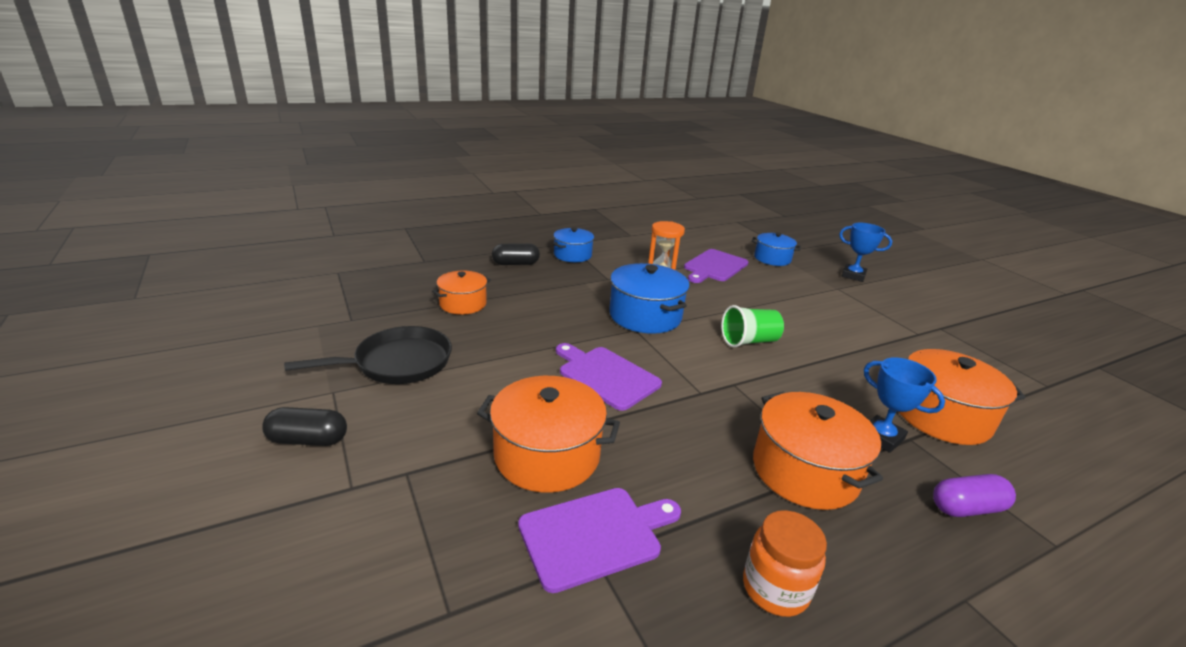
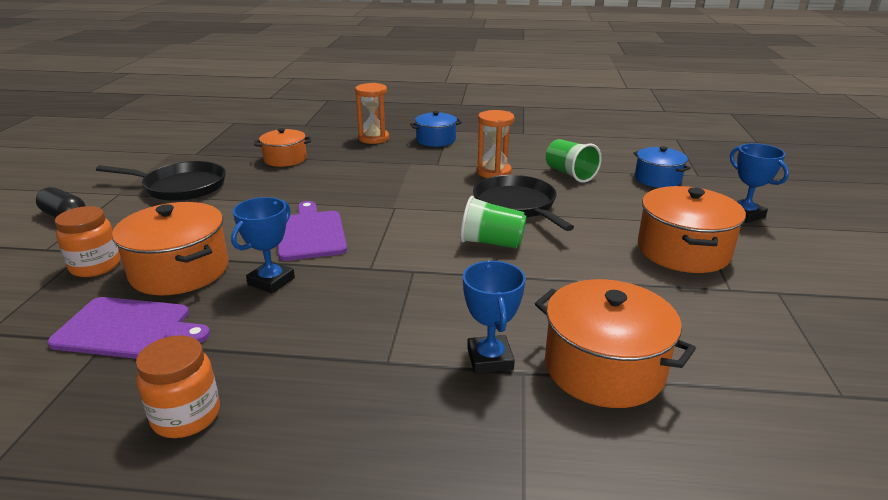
camera: 35 degrees right, 0 degrees up
(449, 484) = (95, 266): none -> orange jar
(515, 264) = (373, 138): black capsule -> orange hourglass
(645, 316) = (422, 199): blue pot -> none
(645, 434) = (271, 281): none -> blue trophy
(714, 266) = (570, 174): purple cutting board -> green cup
(719, 303) = (517, 205): none -> black pan
(805, 471) = (359, 354): orange pot -> orange pot (683, 251)
(966, 508) = (474, 448): purple capsule -> none

